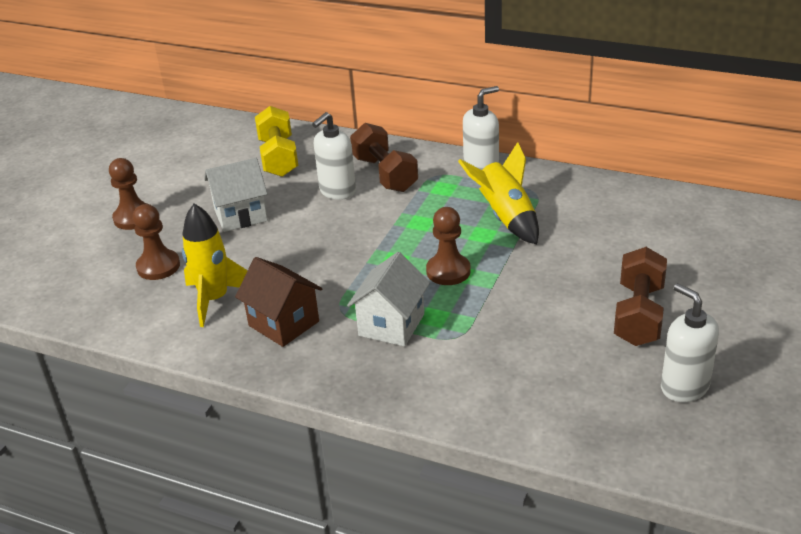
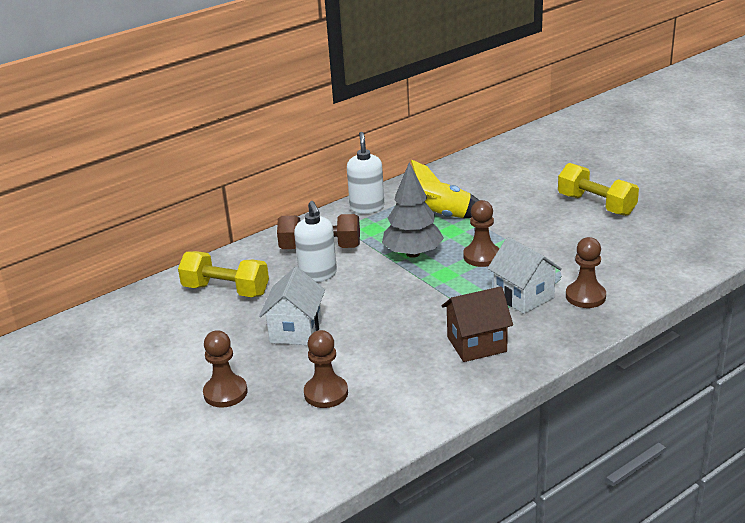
camera: 60 degrees left, 5 degrees down
(214, 299) = (409, 372): yellow rocket -> none
(418, 228) = (413, 253): none -> grey tree
(424, 368) = (585, 296): none -> brown pawn
(639, 314) = (596, 205): brown dumbbell -> yellow dumbbell
(684, 387) = (677, 213): white soap dispenser -> none

